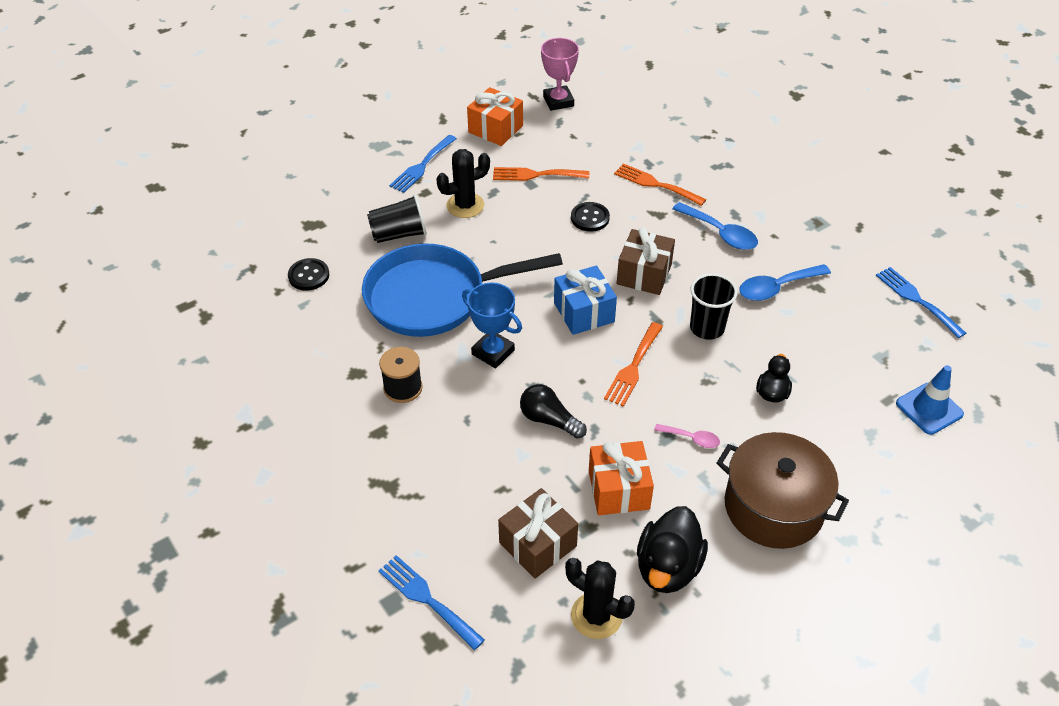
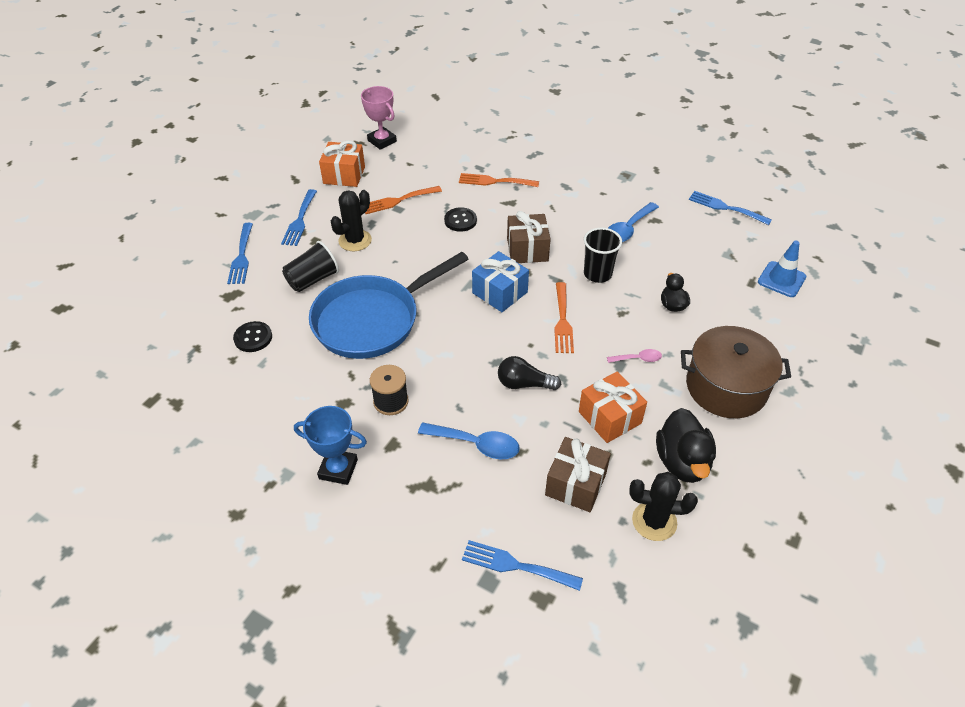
camera: 25 degrees left, 0 degrees up
(344, 187) = (241, 256): none -> blue fork
(493, 352) = (447, 347): blue trophy -> blue trophy (338, 469)
(720, 233) = (564, 203): blue spoon -> blue spoon (476, 444)

